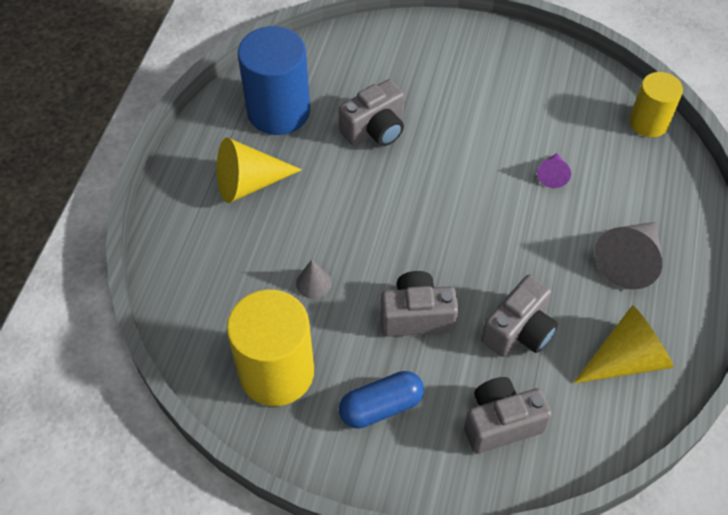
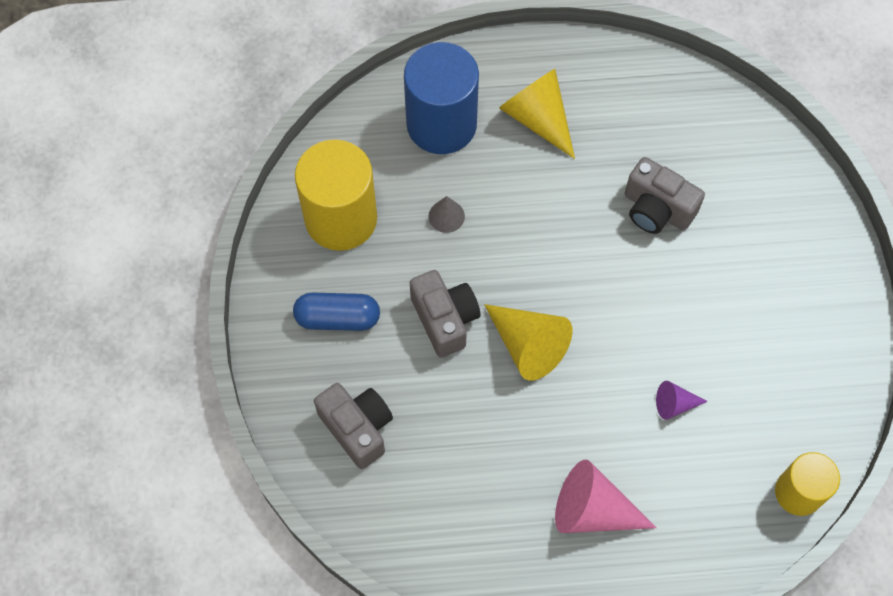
camera: 70 degrees right, 10 degrees up
(278, 111) = (639, 110): blue cylinder -> blue cylinder (441, 124)
(381, 407) = (337, 318): blue capsule -> blue capsule turned 45 degrees counterclockwise
(519, 331) = (464, 419): grey camera -> none
(625, 359) = (469, 530): yellow cone -> yellow cone (528, 345)
(630, 261) = (593, 510): grey cone -> pink cone

